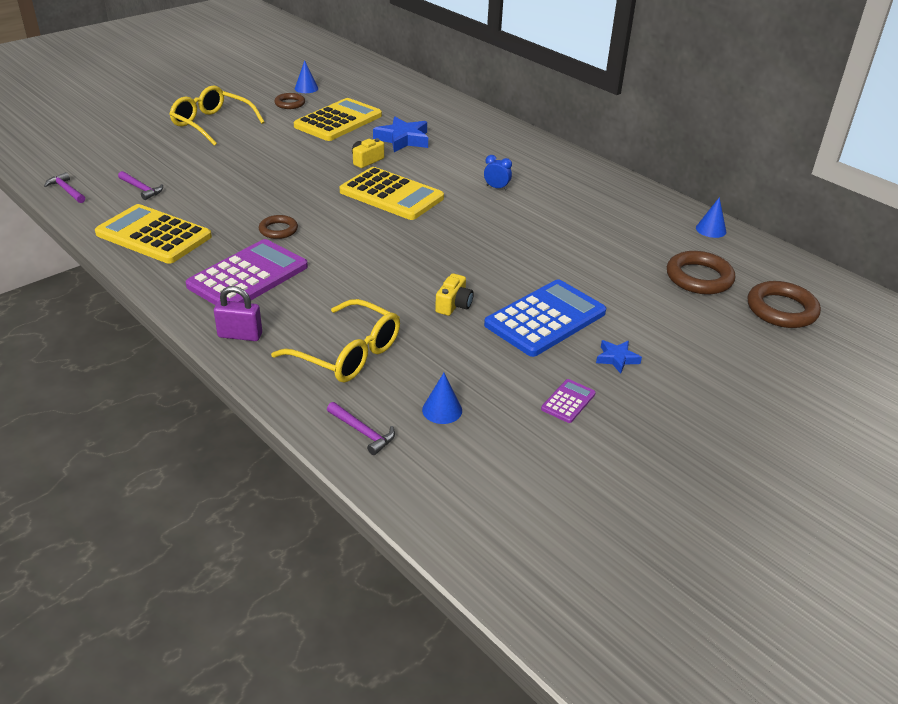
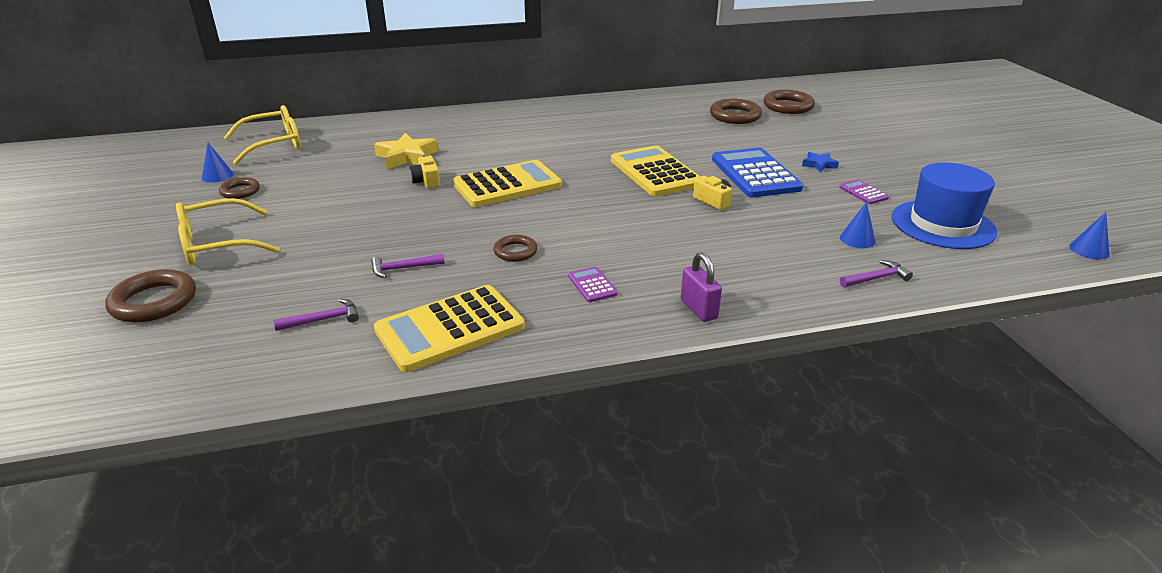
camera: 60 degrees left, 5 degrees down
(66, 190) = (251, 380): purple hammer -> purple hammer (403, 268)
(133, 132) = (154, 302): none -> brown ring
(240, 335) = (698, 309): purple padlock -> purple padlock turned 60 degrees counterclockwise
(248, 276) = (592, 285): purple calculator -> purple calculator, size x0.44
(338, 121) = (322, 176): yellow calculator -> yellow calculator (655, 172)
(347, 353) = (759, 261): yellow glasses -> yellow glasses (273, 144)
(403, 139) = (407, 157): blue star -> yellow star
(496, 188) = (544, 142): blue clock -> none
(533, 473) = (942, 224): none -> blue hat
(711, 229) = (677, 96): blue cone -> blue cone (1089, 250)

